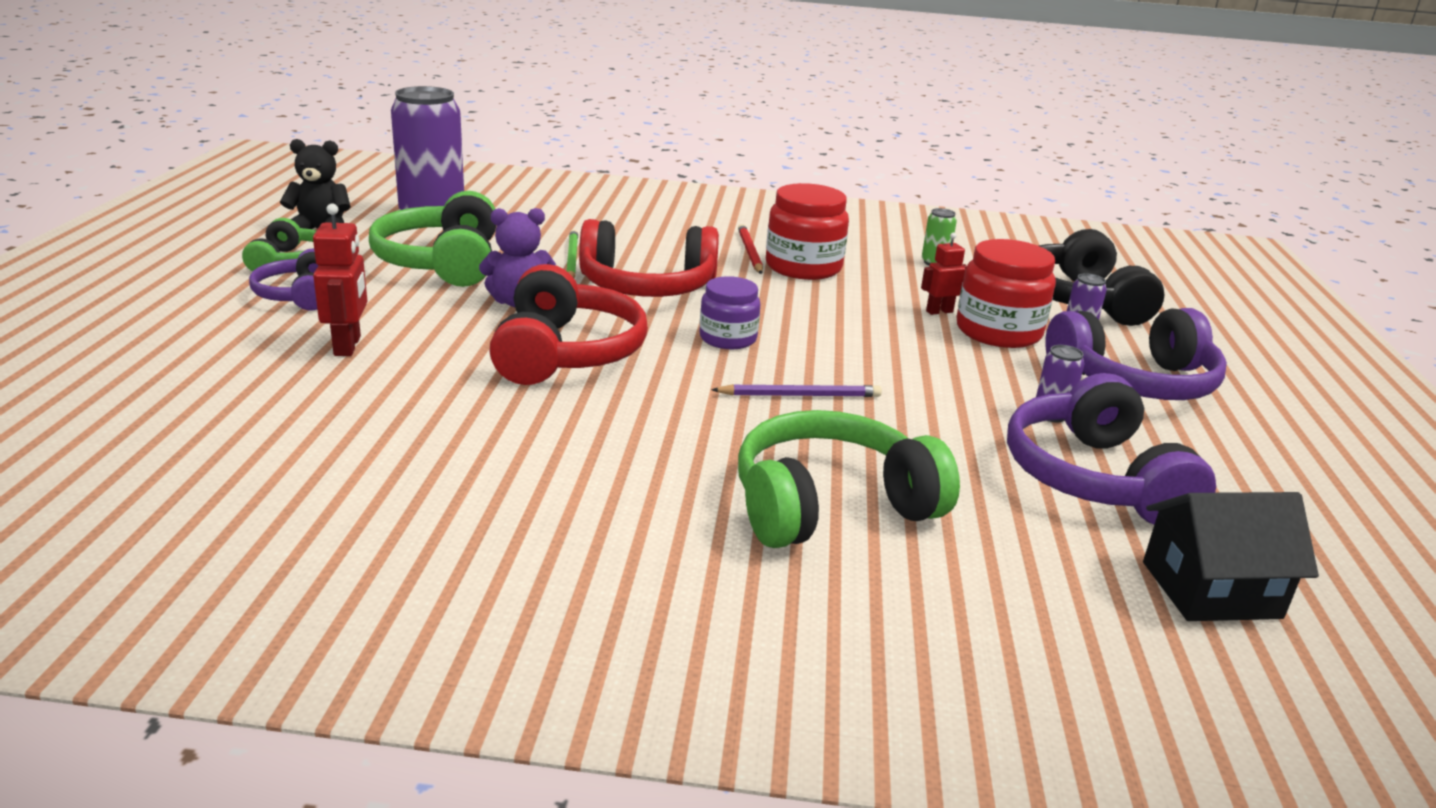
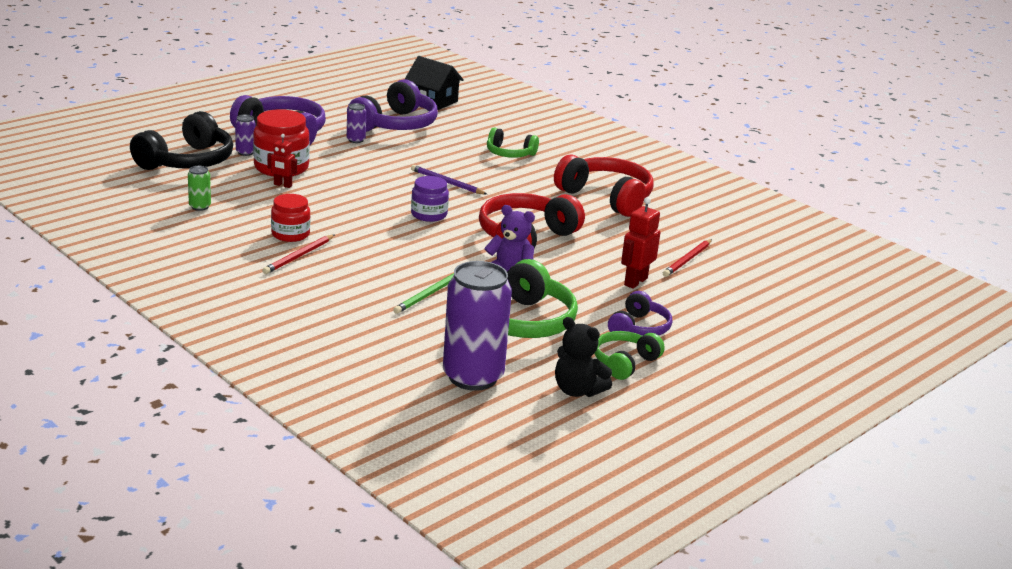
camera: 140 degrees left, 0 degrees up
(288, 406) = (687, 260): none -> red pencil
(647, 287) = (416, 257): red headphones -> red headphones (606, 197)
(803, 267) = (290, 234): red jar -> red jar, size x0.64
(830, 505) = (509, 154): green headphones -> green headphones, size x0.58

